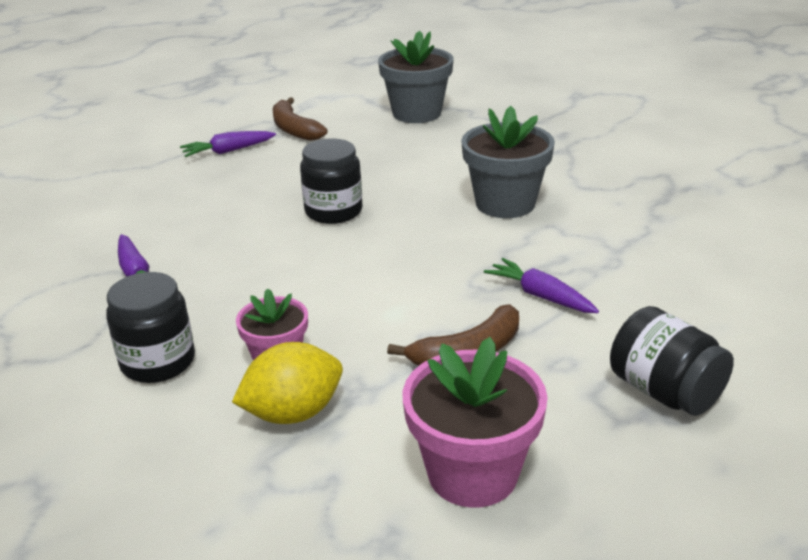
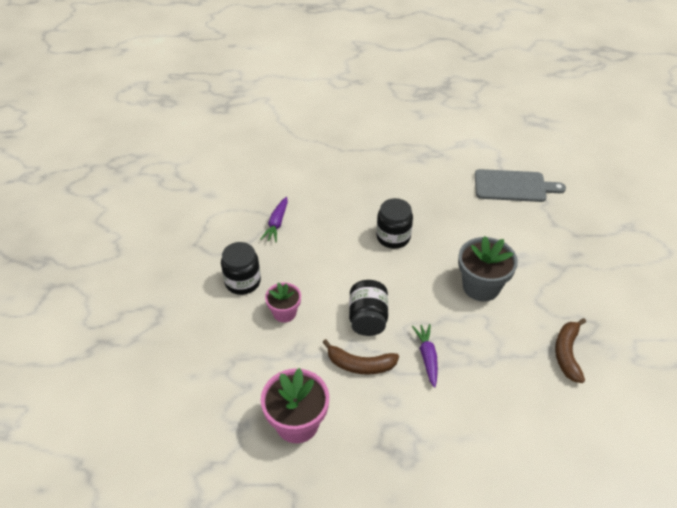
camera: 40 degrees right, 15 degrees up
(228, 151) = (387, 160): purple carrot -> none
(293, 413) = (265, 344): yellow lemon -> none
(294, 129) = (435, 161): brown banana -> brown banana (567, 354)
(416, 113) = (513, 186): grey flower pot -> grey cutting board
(664, 391) = (416, 448): black jar -> black jar (368, 319)

